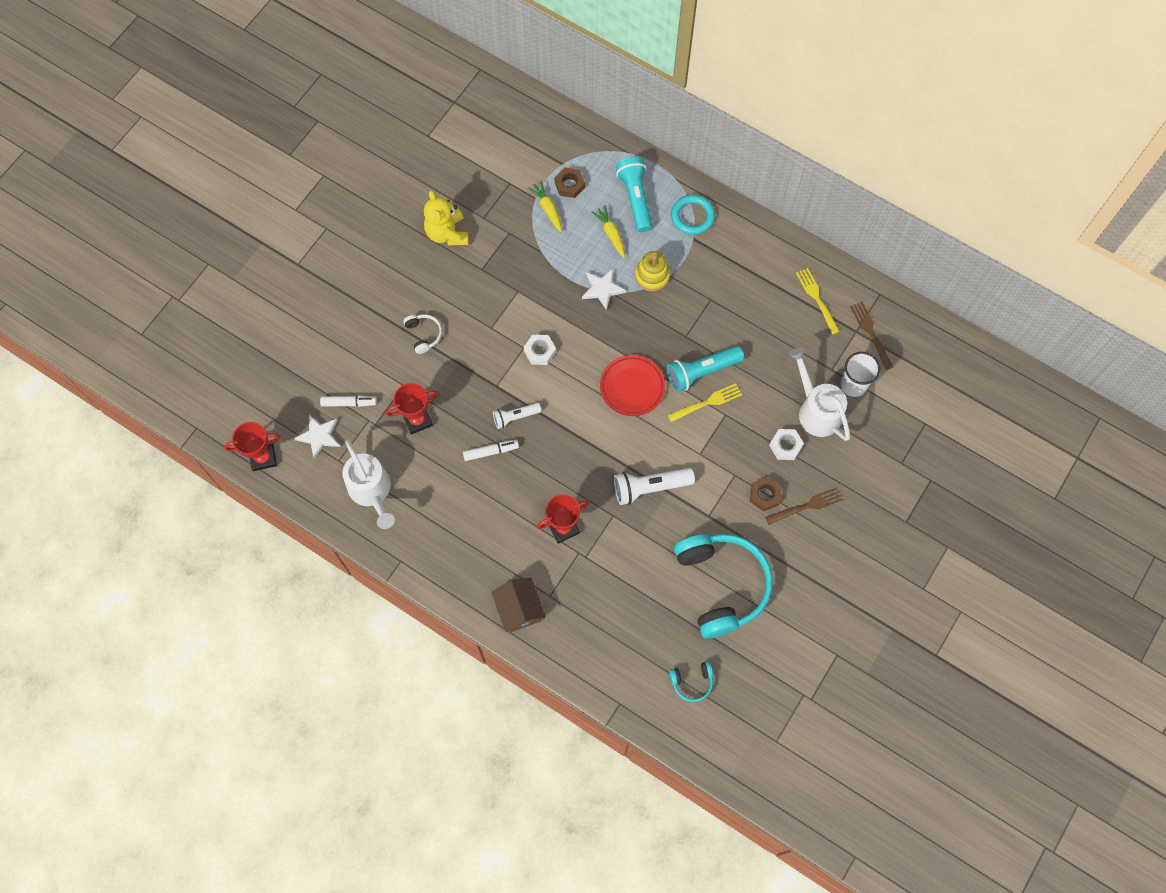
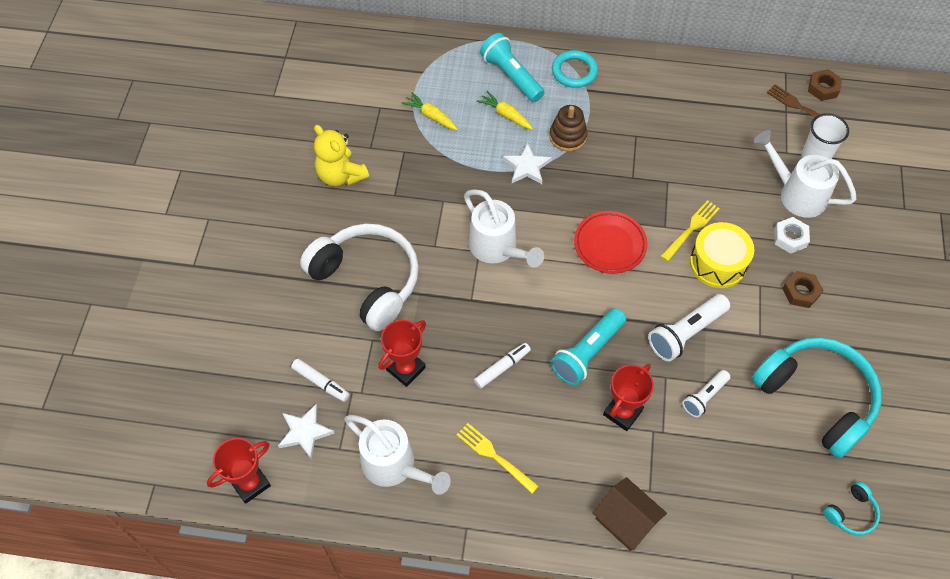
camera: 25 degrees left, 10 degrees down
(349, 403) = (321, 383): white marker -> white marker turned 60 degrees clockwise
(424, 334) = (367, 280): white headphones -> white headphones, size x2.40
(515, 417) = (508, 322): white flashlight -> white flashlight (704, 397)
(540, 351) = (497, 249): white nut -> white watering can
(569, 185) = (440, 87): brown nut -> brown nut (823, 88)
(652, 276) = (567, 136): yellow stacking toy -> brown stacking toy
(701, 372) = (668, 203): turquoise flashlight -> turquoise flashlight (587, 353)
(711, 441) = (718, 263): none -> yellow drum
(806, 506) = (846, 285): brown fork -> none
(817, 299) = (733, 97): yellow fork -> yellow fork (494, 456)

